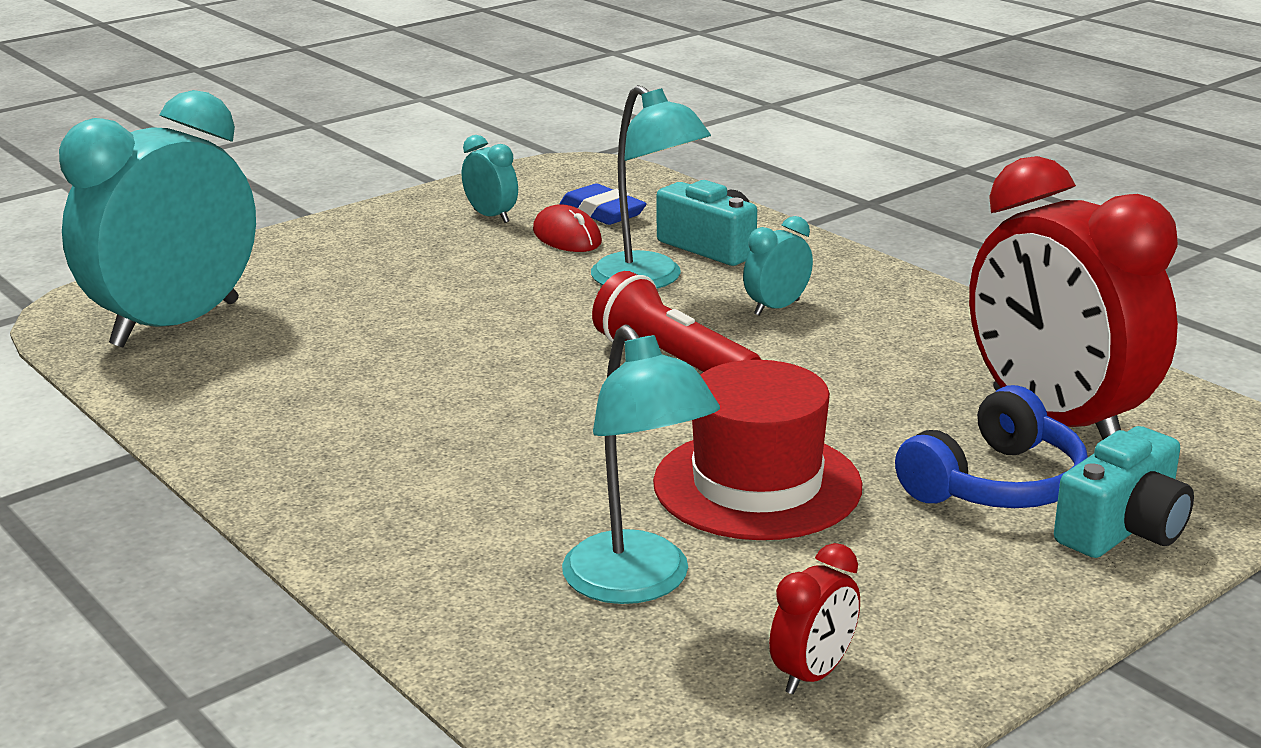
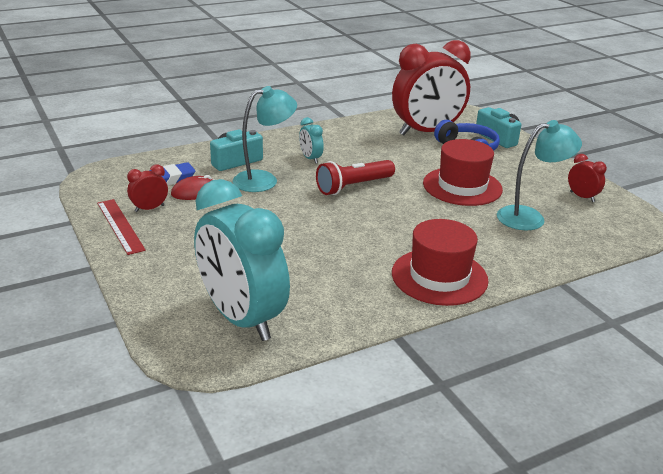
camera: 80 degrees left, 5 degrees up
(327, 476) = (439, 277): none -> red hat
(428, 208) = (120, 226): none -> red ruler
(491, 216) = (149, 208): turquoise clock -> red clock

